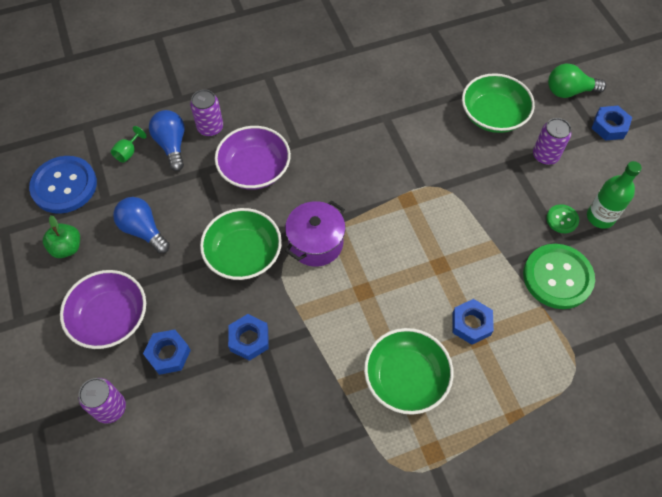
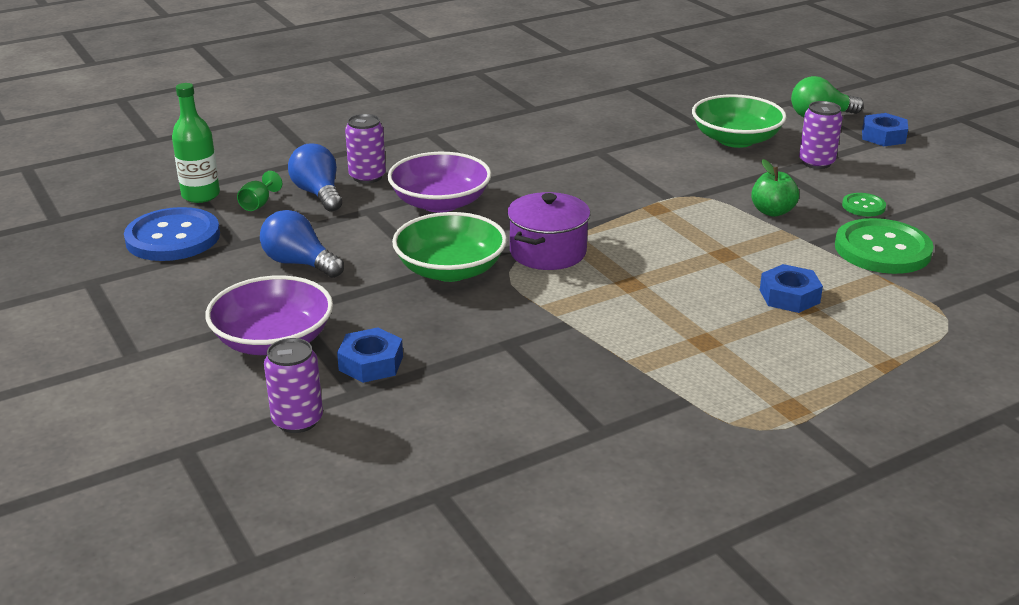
camera: 10 degrees left, 30 degrees down
(67, 248) = (191, 287): green apple -> green apple (772, 211)
(249, 339) = (485, 339): blue nut -> none
(406, 378) = (722, 349): green bowl -> none
(600, 217) = (910, 200): green bottle -> green bottle (201, 195)

